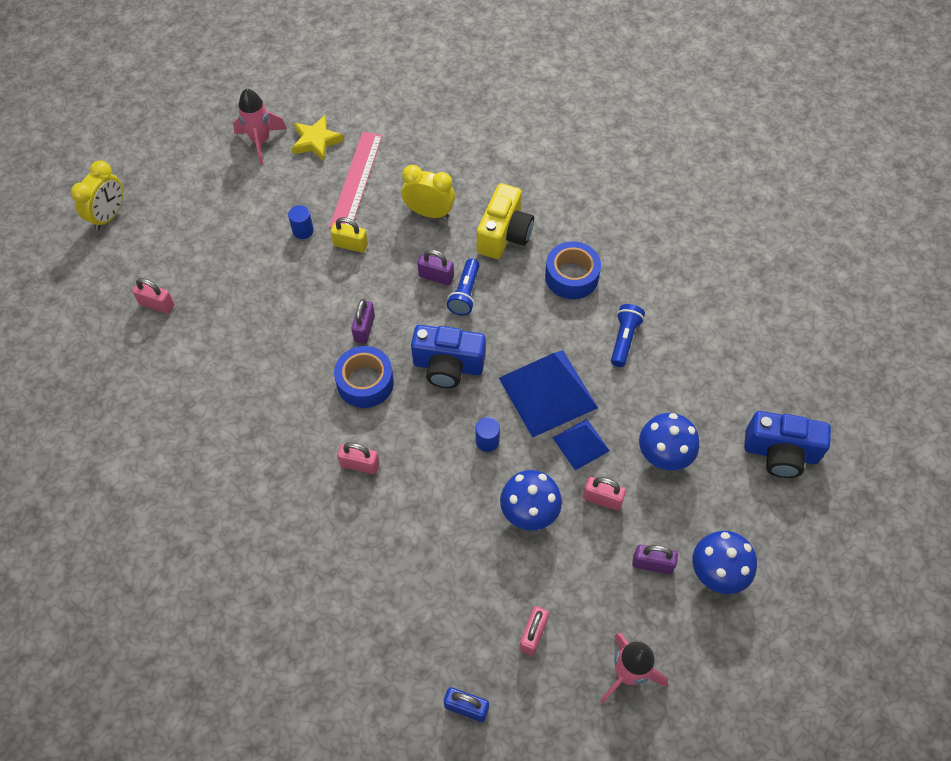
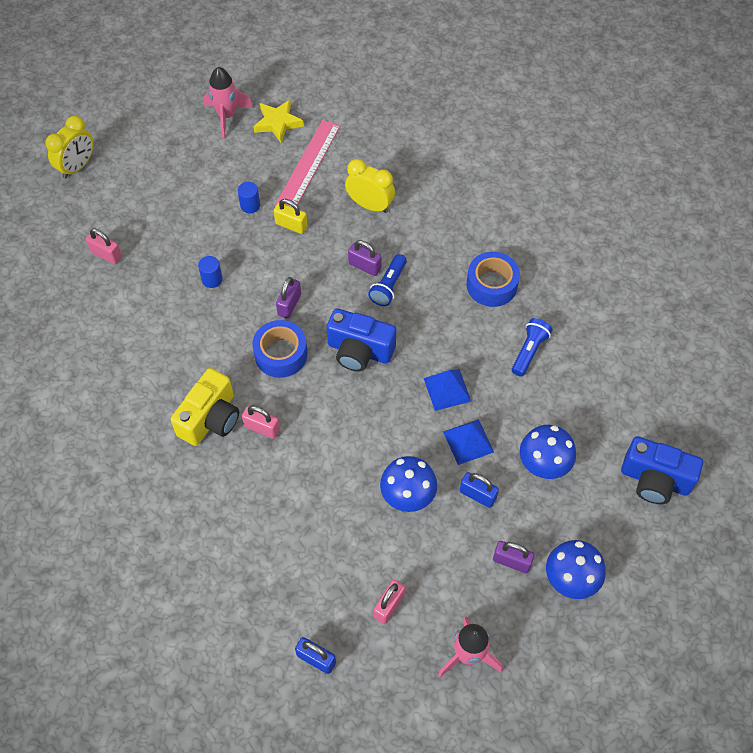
camera: 10 degrees right, 0 degrees up
(487, 441) = (382, 425): blue cylinder -> blue cylinder (212, 279)
(504, 234) = (436, 236): yellow camera -> yellow camera (210, 419)
(547, 392) = (447, 389): blue pyramid -> blue pyramid, size x0.55
(602, 499) = (477, 495): pink padlock -> blue padlock

